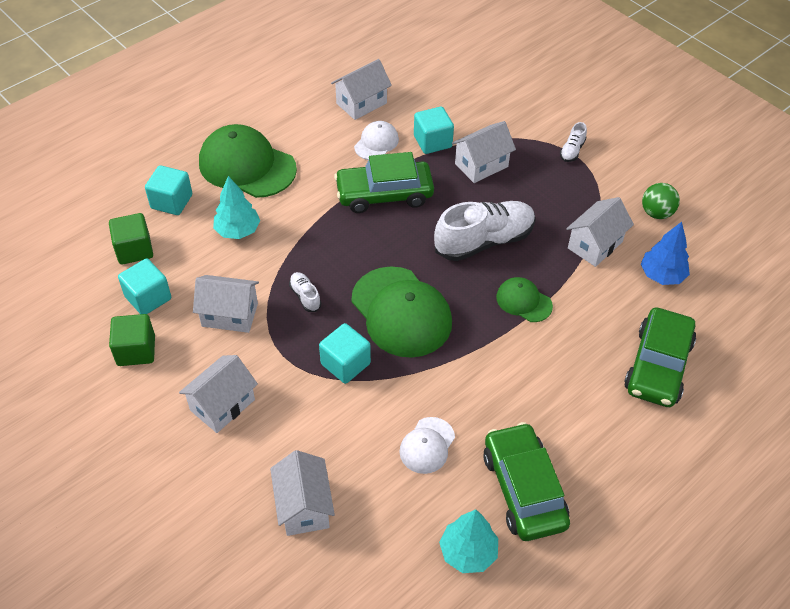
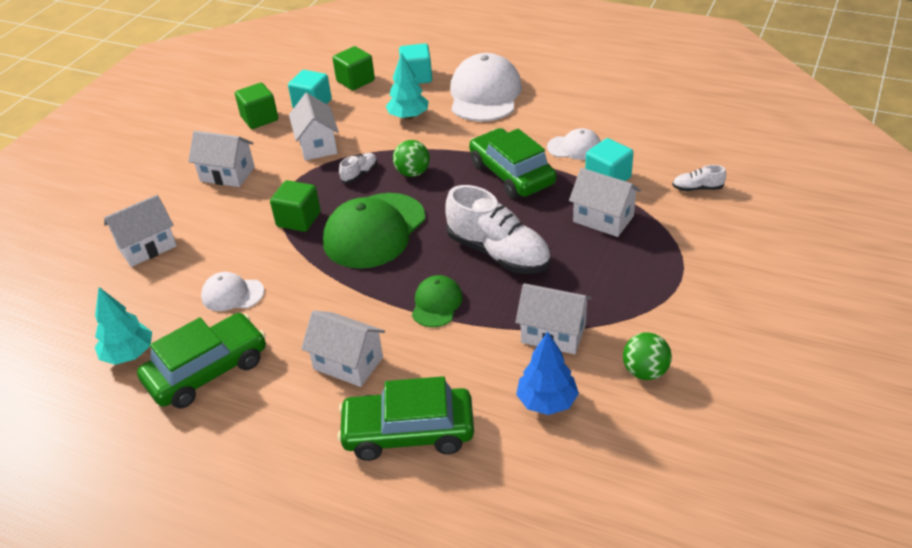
camera: 70 degrees right, 10 degrees down
(247, 166) = (485, 94): green cap -> white cap
(333, 258) = (413, 173): none -> green ball
(345, 364) = (298, 219): turquoise cube -> green cube
(361, 103) = (619, 122): white house -> white house (348, 363)
(572, 151) = (686, 275): white shoe -> white shoe (697, 188)

